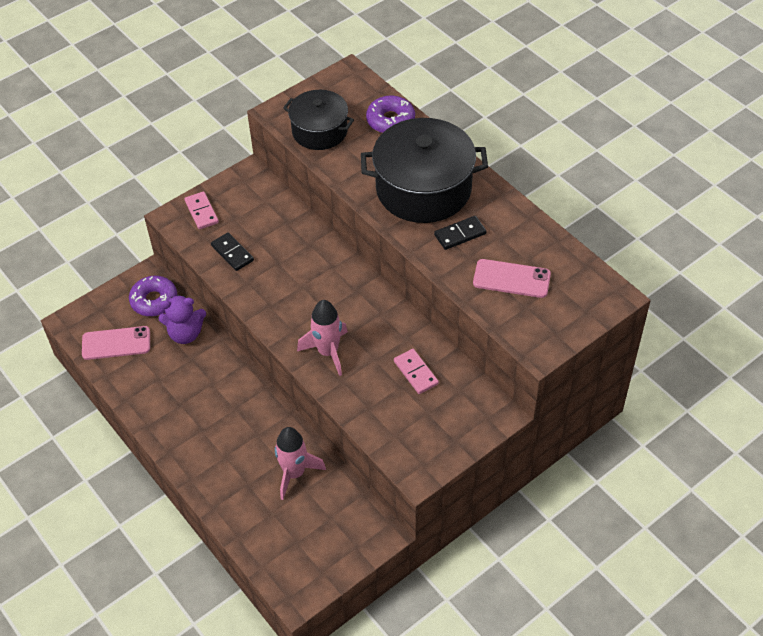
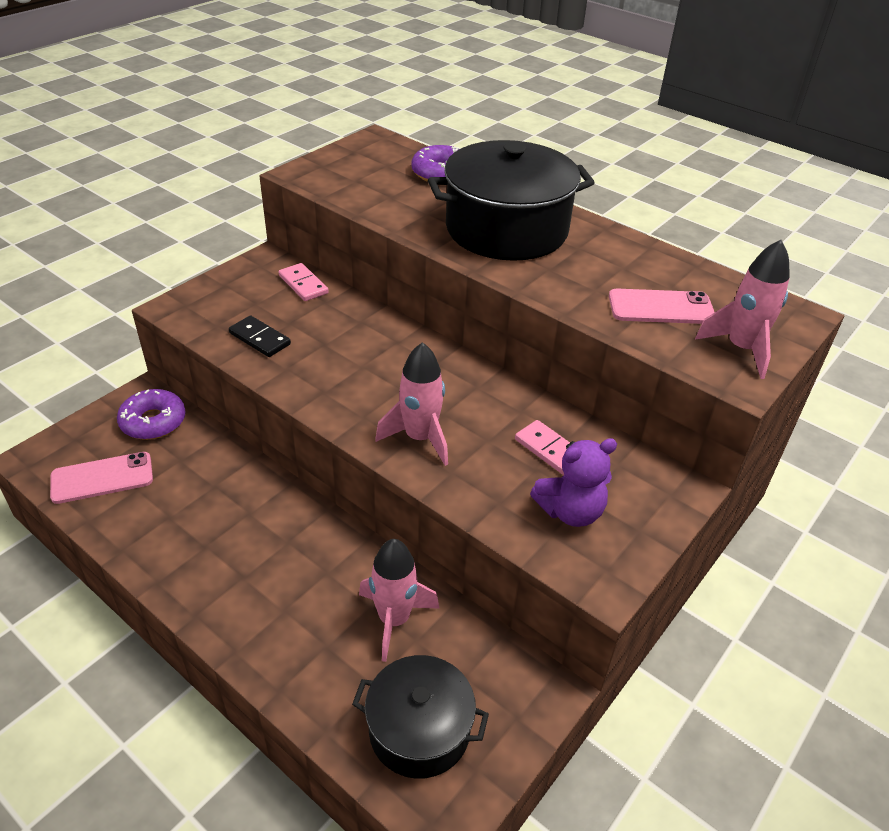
camera: 15 degrees left, 10 degrees down
(185, 334) = (202, 456): purple teddy bear -> purple teddy bear (570, 511)
(201, 212) = (210, 300): pink domino -> pink domino (303, 284)
(319, 131) = (357, 186): black pot -> black pot (419, 730)
(460, 234) = (572, 268): black domino -> none
(553, 323) = (741, 349): none -> pink rocket

